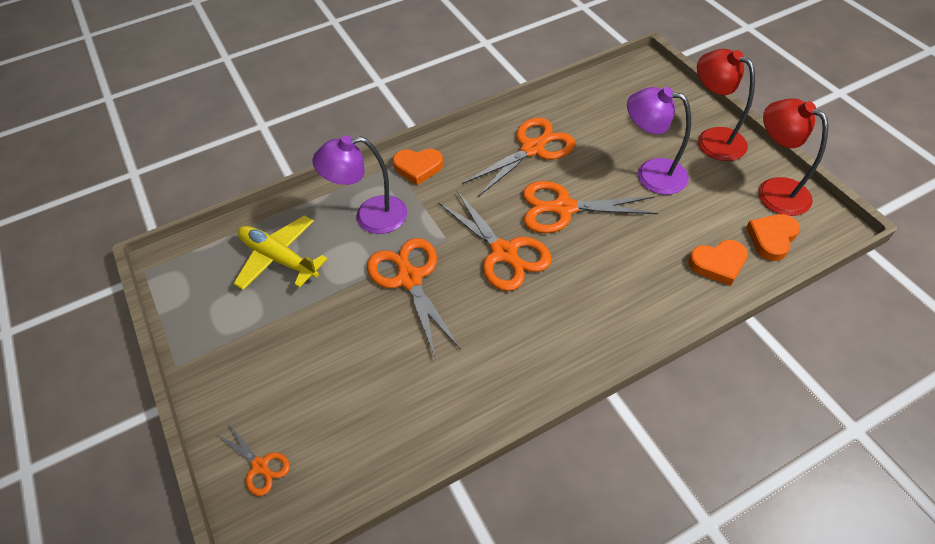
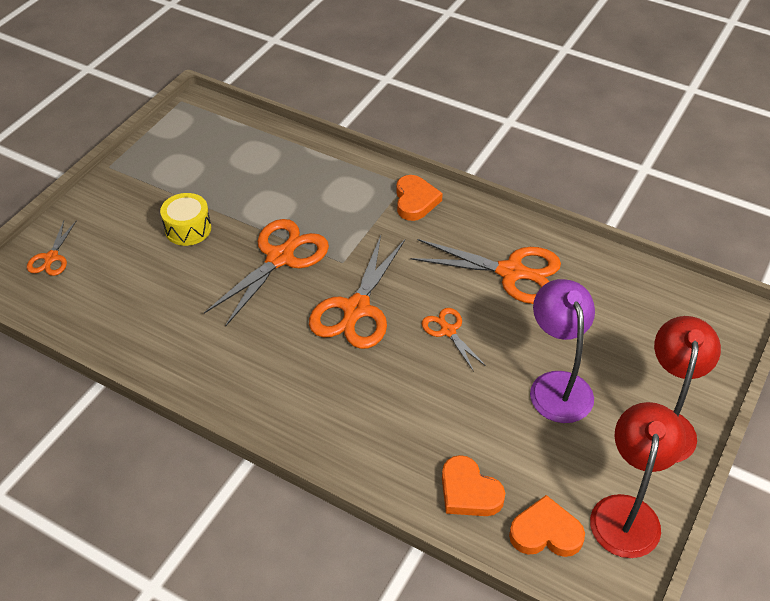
camera: 55 degrees right, 5 degrees down
(279, 258) = (245, 166): yellow plane -> none
(319, 332) = (188, 229): none -> yellow drum
(370, 217) = (330, 198): purple lamp -> none
(418, 167) = (415, 201): orange heart -> orange heart turned 150 degrees counterclockwise
(564, 208) = (448, 331): orange scissors -> orange scissors, size x0.53

